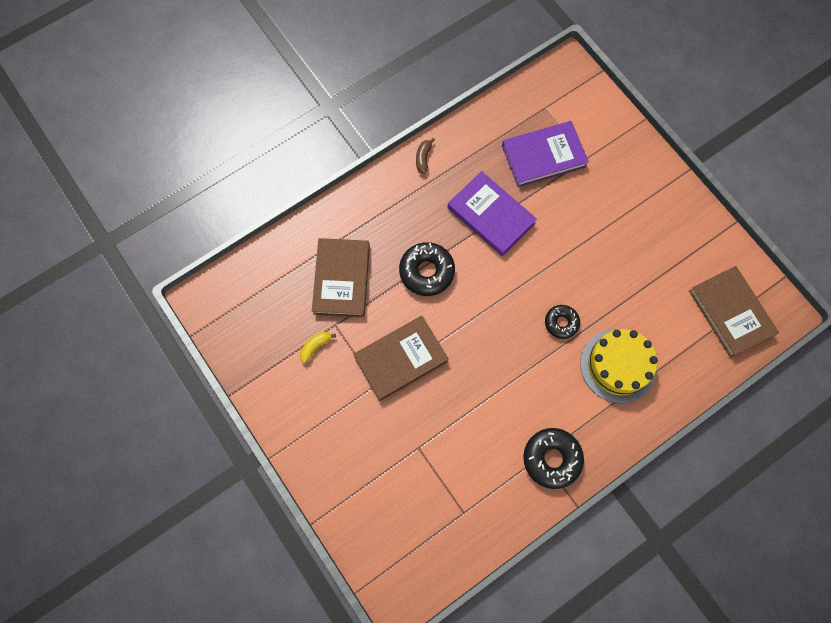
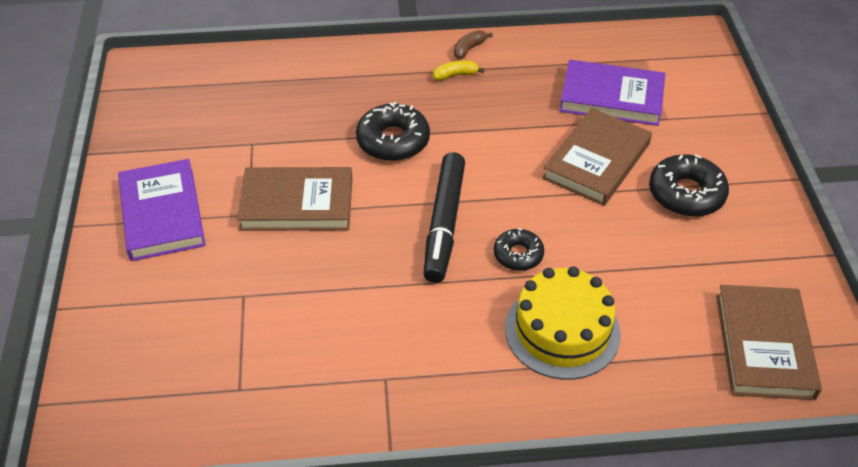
camera: 30 degrees right, 25 degrees down
(315, 346) = (214, 152): yellow banana -> yellow banana (455, 75)
(342, 279) = (294, 109): brown book -> brown book (596, 161)
(490, 215) = (507, 123): purple book -> purple book (162, 214)
(502, 323) = (444, 224): none -> black marker
(552, 459) = (397, 388): black donut -> black donut (686, 194)

